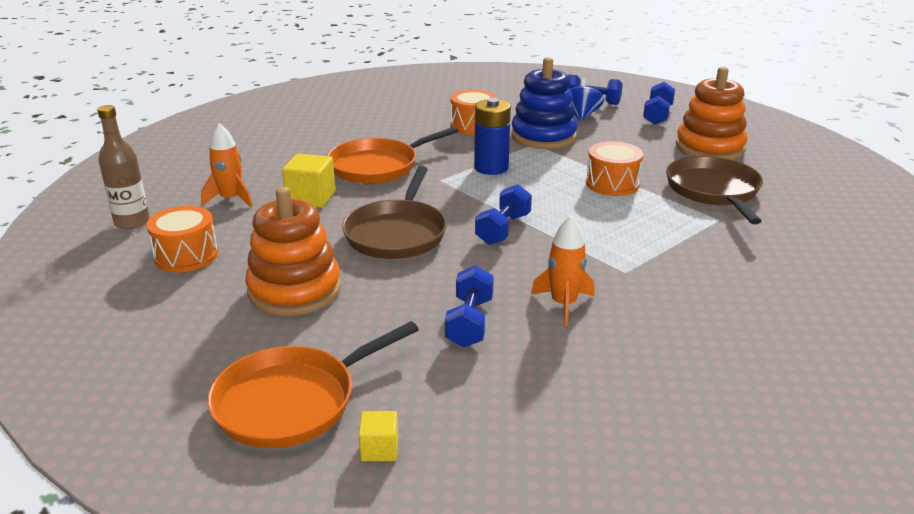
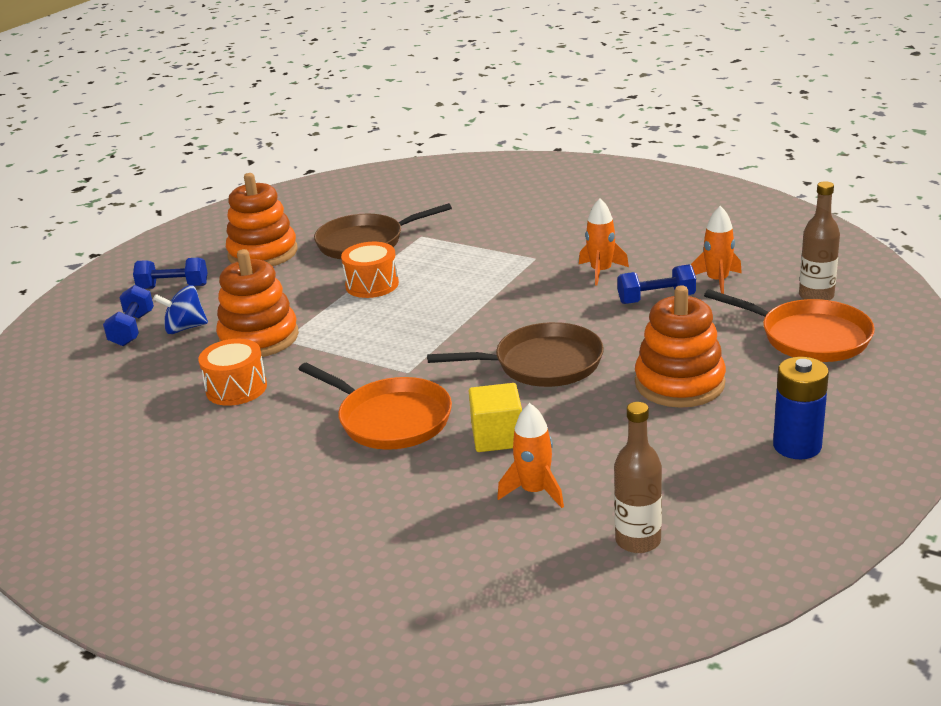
camera: 105 degrees left, 0 degrees up
(186, 256) = (674, 467): orange drum -> none
(379, 449) = (816, 296): yellow cube -> brown bottle
(482, 379) = (717, 281): none -> orange rocket
(491, 168) = (362, 350): blue battery -> blue battery (797, 446)
(503, 229) = (498, 316): blue dumbbell -> none
(543, 136) = (259, 338): blue stacking toy -> orange stacking toy

